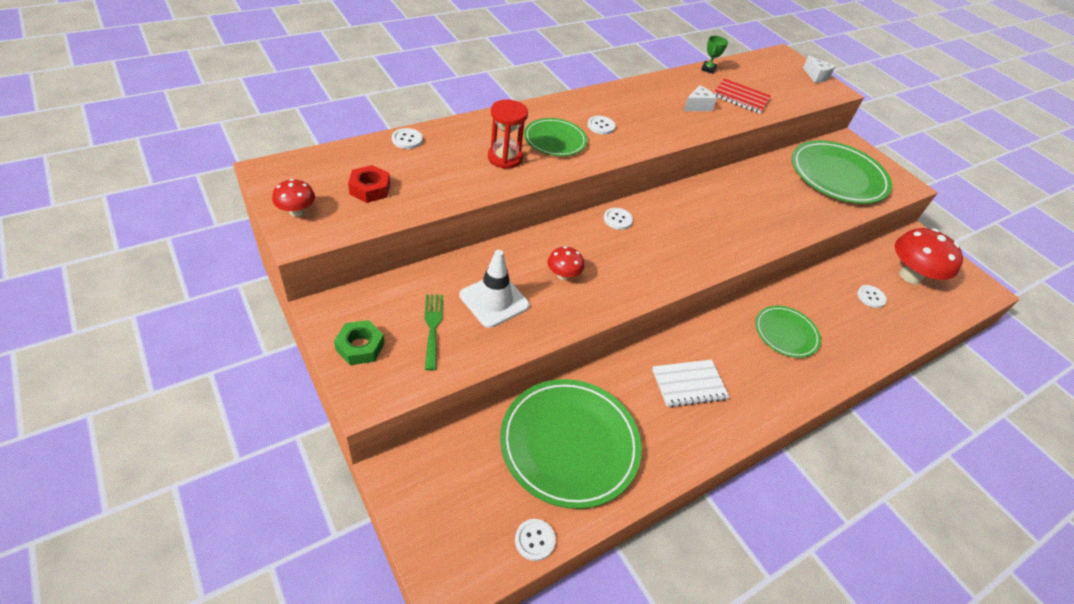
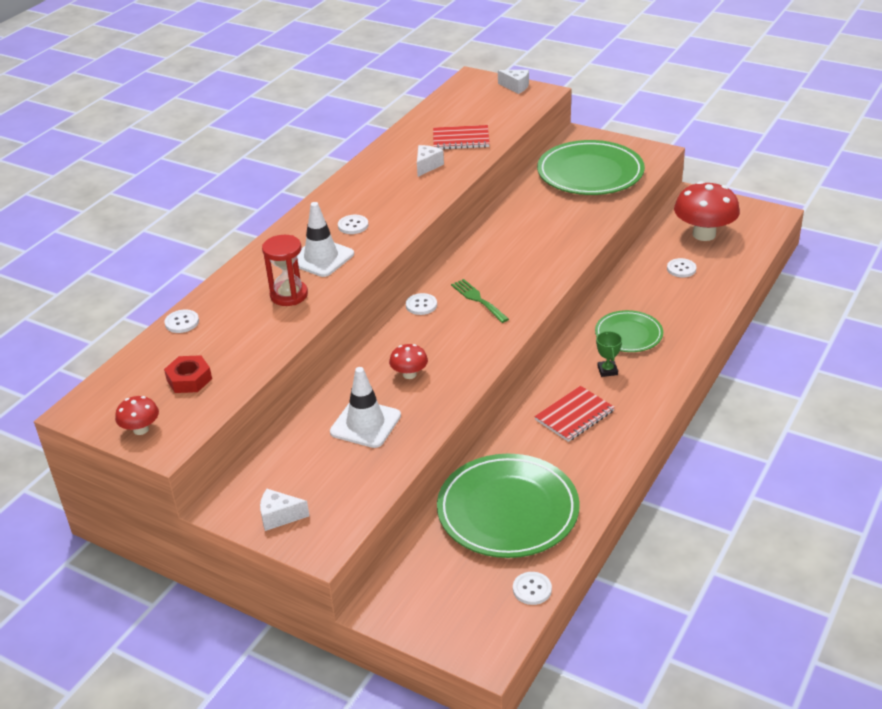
camera: 20 degrees left, 10 degrees down
(360, 347) = (279, 516): green nut -> white cheese
(433, 327) = (329, 470): green fork -> green fork (478, 299)
(555, 140) = (321, 258): green plate -> white traffic cone
(689, 384) = (574, 415): white notebook -> red notebook
(708, 69) = (411, 125): green trophy -> green trophy (607, 370)

